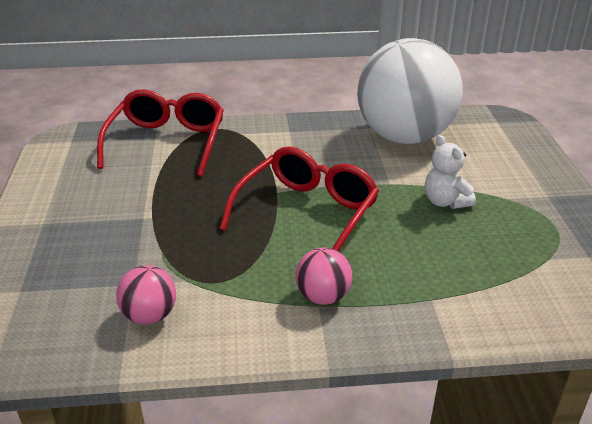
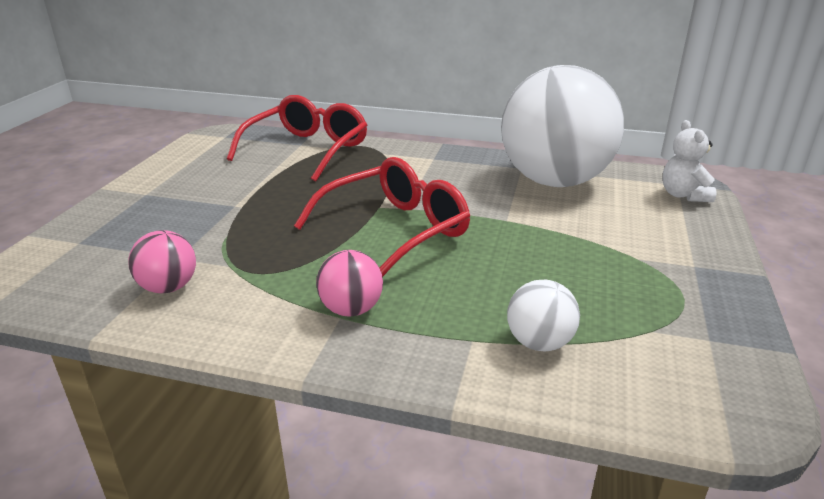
camera: 20 degrees right, 5 degrees down
(445, 201) = (558, 248): white teddy bear -> white teddy bear (683, 195)
(480, 289) = (539, 343): none -> white ball

